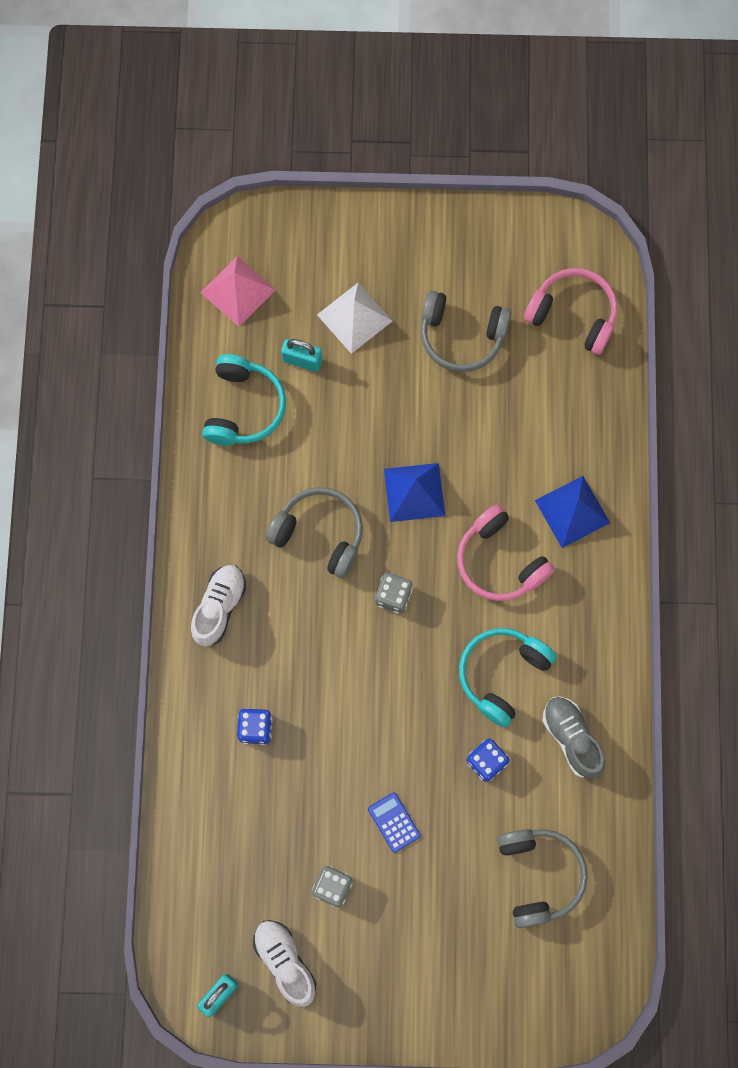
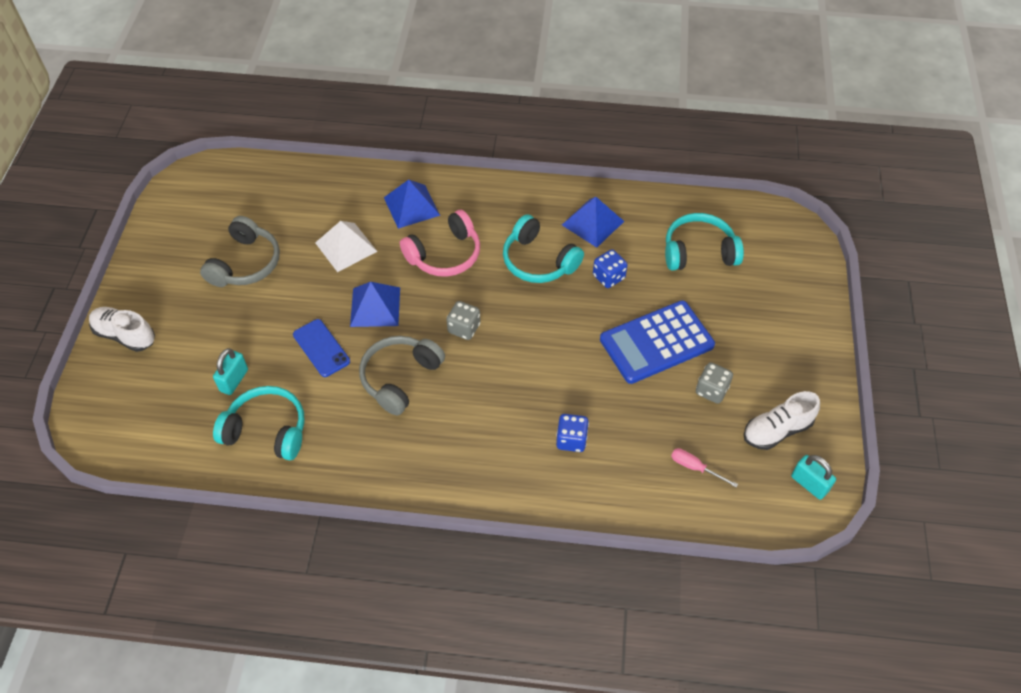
camera: 85 degrees left, 20 degrees down
(219, 607) = (456, 462): white shoe -> white shoe (125, 335)
(231, 866) = (695, 467): none -> pink screwdriver
(237, 291) = (149, 428): pink pyramid -> none
(352, 443) = (321, 348): none -> blue phone
(354, 317) = (205, 337): white pyramid -> white pyramid (346, 247)
(394, 822) = (656, 342): blue calculator -> blue calculator, size x2.28
(538, 875) = (699, 252): grey headphones -> turquoise headphones
(571, 738) = (592, 223): grey shoe -> blue pyramid
(573, 315) = (249, 191): pink headphones -> none

